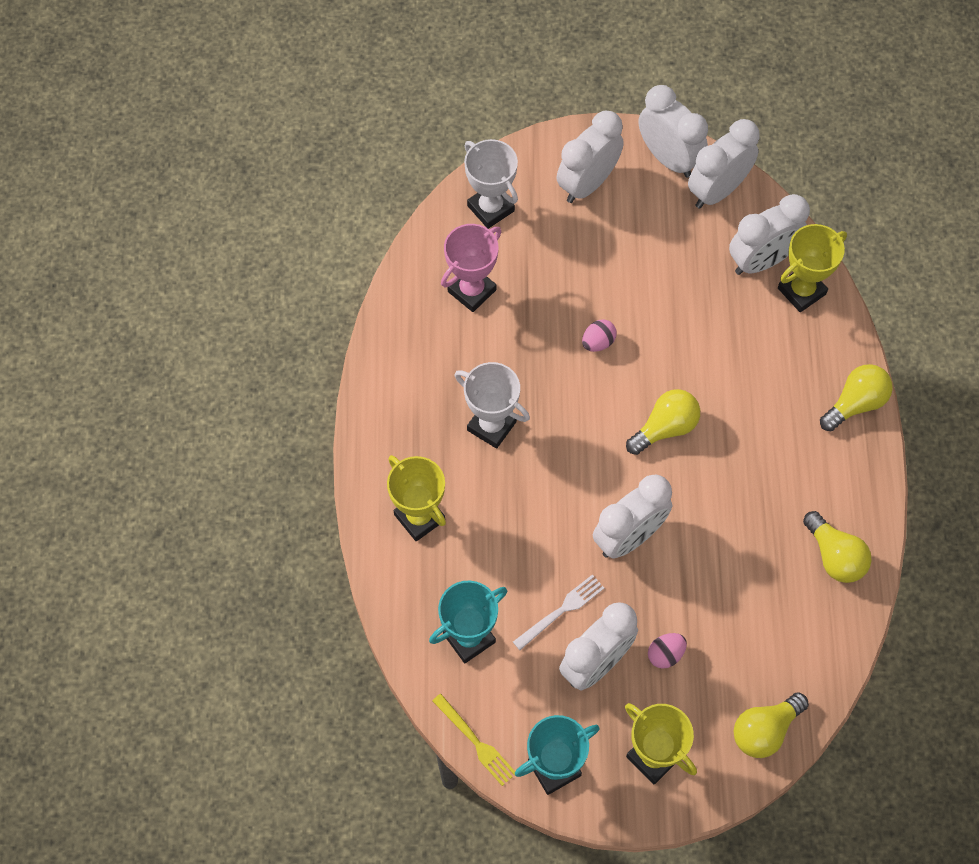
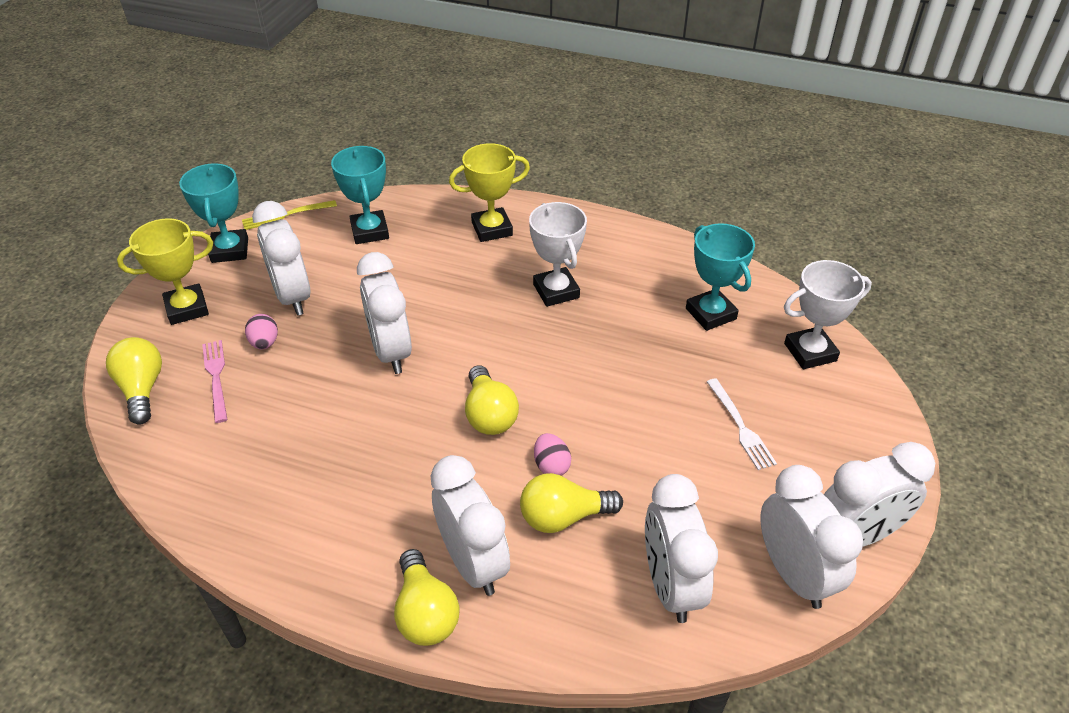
camera: 110 degrees right, 20 degrees down
(471, 291) = (711, 314): pink trophy -> turquoise trophy
(491, 426) = (556, 291): white trophy -> white trophy turned 75 degrees counterclockwise
(561, 610) = (354, 288): white fork -> white fork (740, 427)
(587, 183) = (829, 442): white clock -> white clock (473, 563)
(598, 342) = (614, 391): pink egg -> pink egg (551, 466)
(723, 673) = (216, 377): none -> pink fork
(801, 291) = (610, 615): yellow trophy -> none
(834, 556) = (259, 512): yellow light bulb -> yellow light bulb (563, 517)

